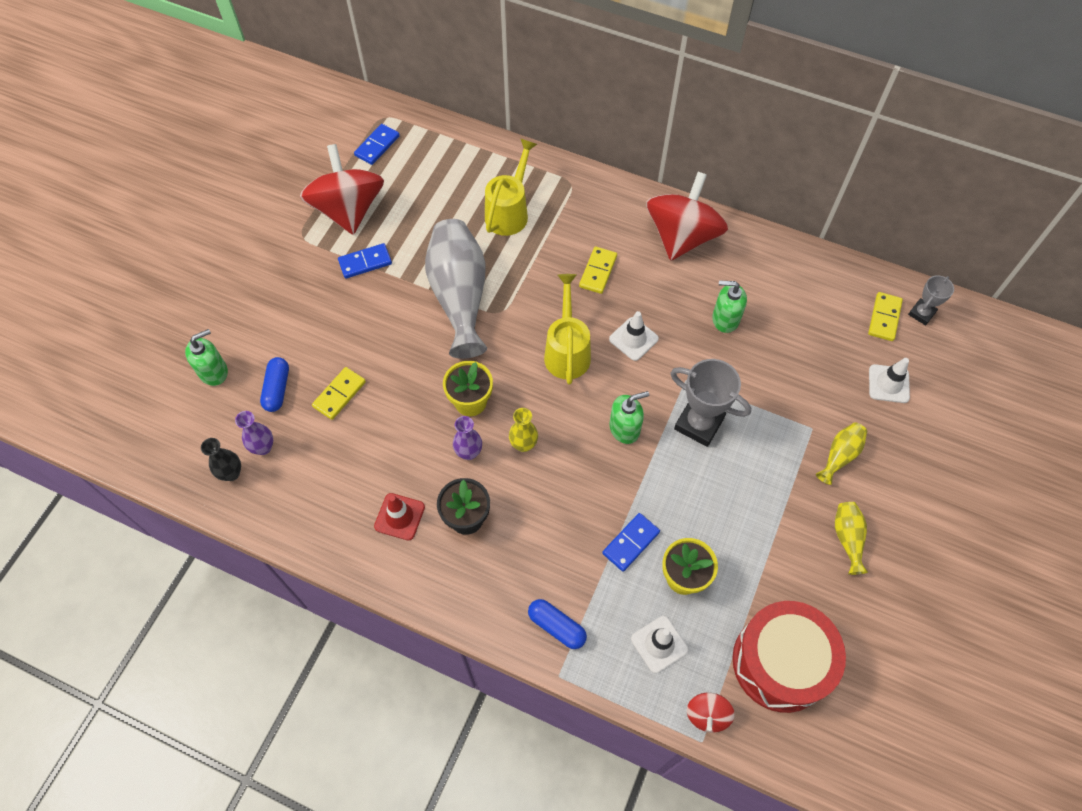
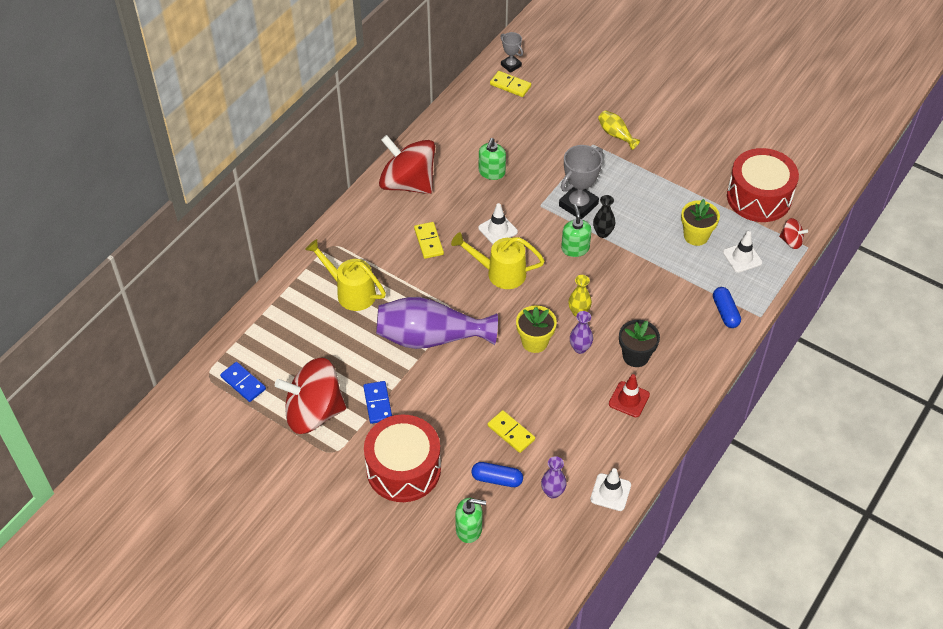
camera: 80 degrees left, 10 degrees down
(213, 371) = (469, 529): green soap dispenser -> green soap dispenser turned 120 degrees clockwise
(231, 473) = (573, 517): black vase -> black vase (603, 233)
(285, 300) = (403, 469): none -> red drum
(459, 296) = (431, 337): grey vase -> purple vase
(557, 626) = (725, 312): blue capsule -> blue capsule turned 60 degrees counterclockwise
(598, 271) = (429, 241): yellow domino -> yellow domino turned 45 degrees clockwise
(630, 543) = (667, 260): blue domino -> none
(847, 538) = (677, 145): yellow vase -> none
(888, 384) = (564, 96): white traffic cone -> white traffic cone (610, 492)

